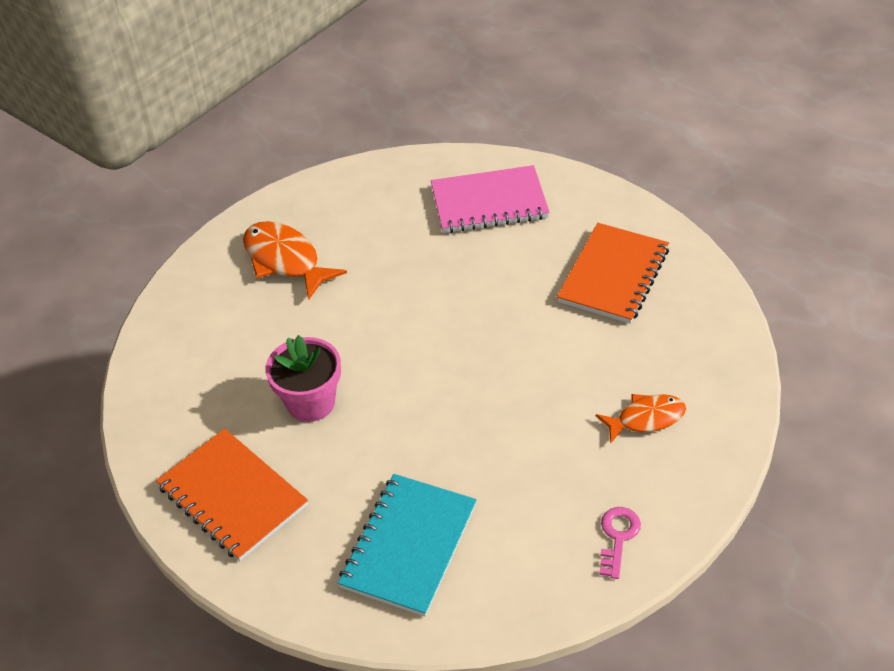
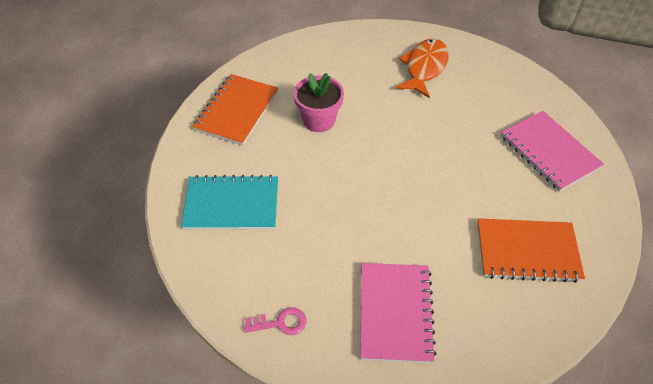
camera: 65 degrees right, 5 degrees up
(646, 418) = (395, 313): orange fish -> pink notebook

